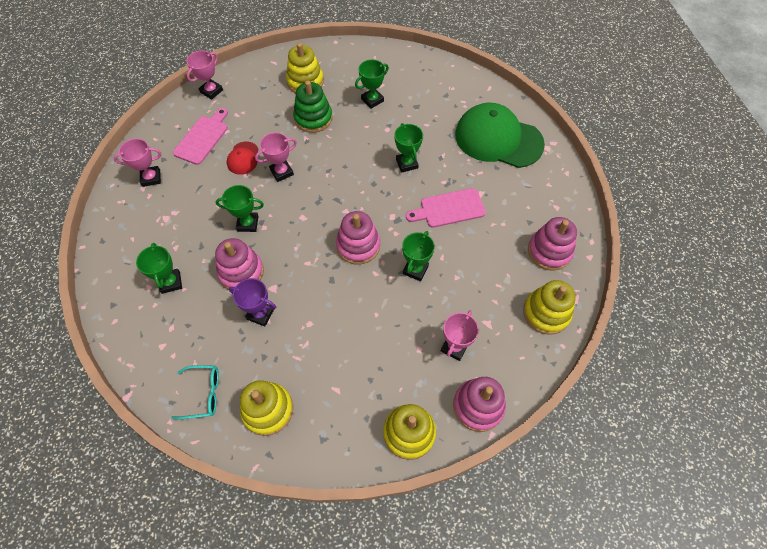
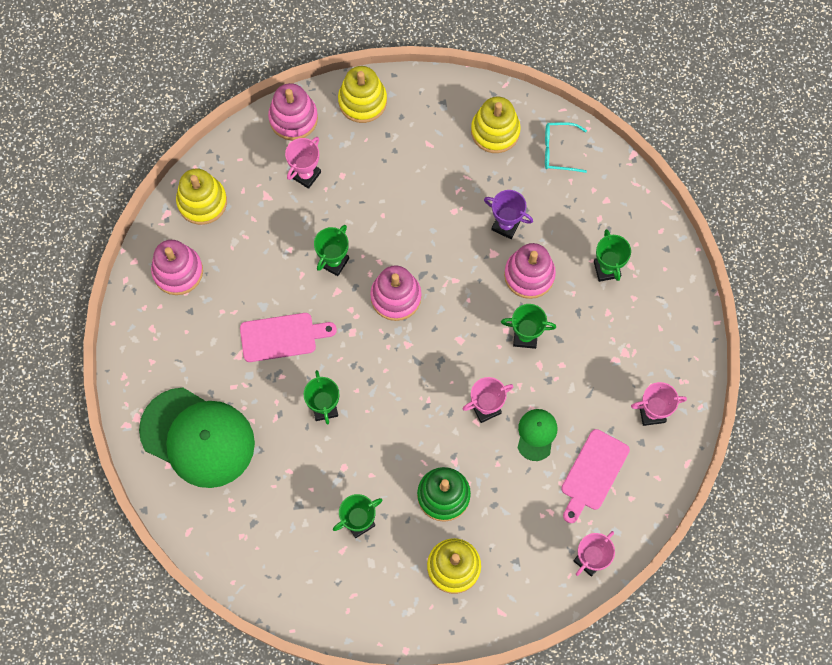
camera: 175 degrees left, 10 degrees up
(243, 158) = (536, 434): red cap -> green cap

